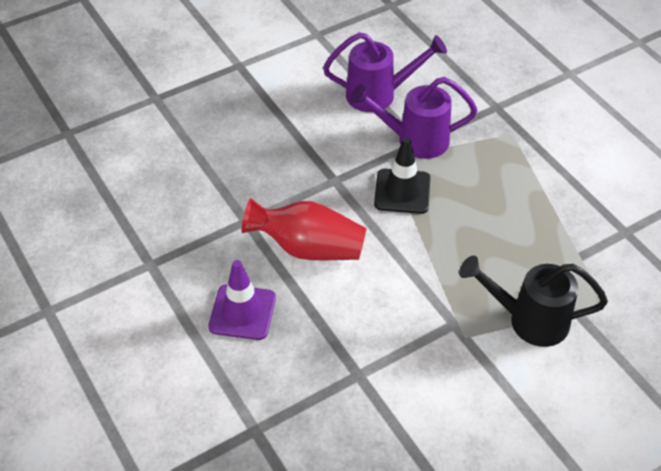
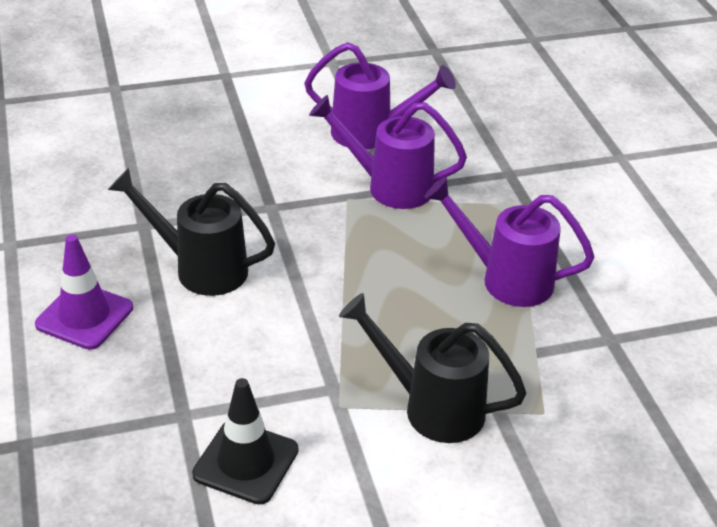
camera: 15 degrees right, 10 degrees down
(308, 248) = (200, 268): red vase -> black watering can
(402, 191) = (346, 235): black traffic cone -> black traffic cone (246, 462)
(533, 200) = (505, 279): none -> purple watering can

